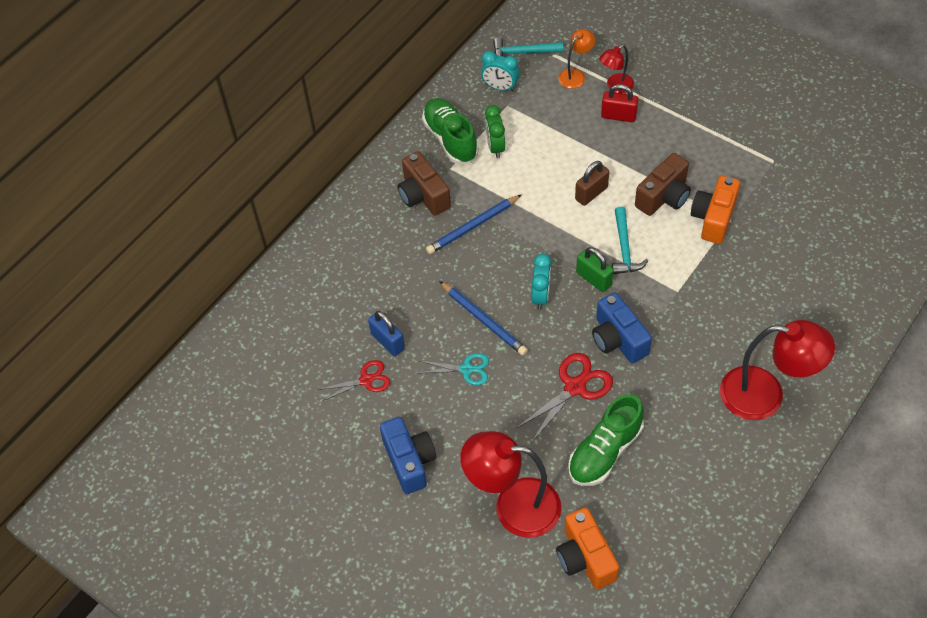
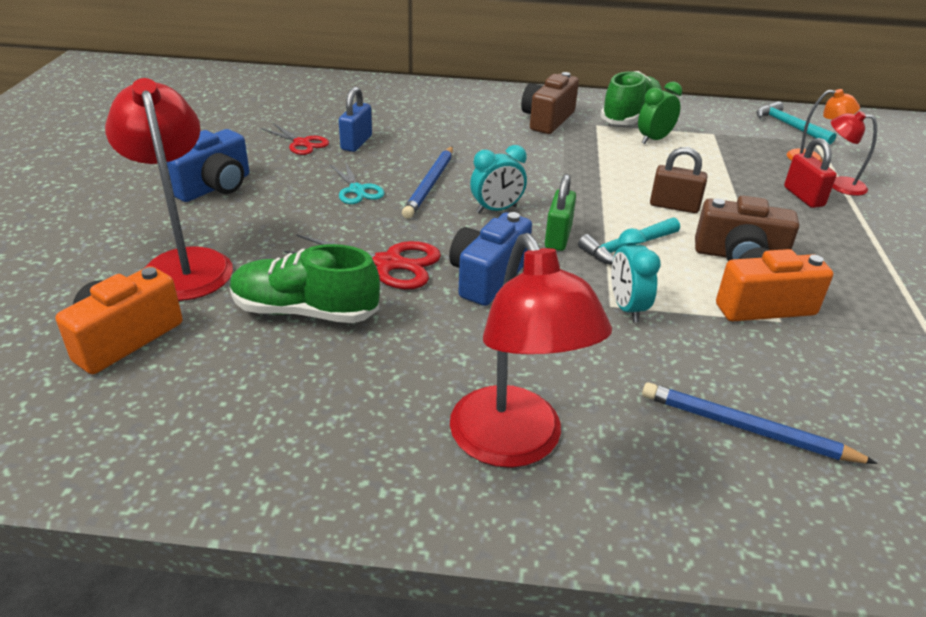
camera: 55 degrees right, 20 degrees down
(472, 226) = (542, 151): blue pencil -> blue pencil (746, 428)
(500, 87) = (728, 125): turquoise clock -> turquoise clock (627, 308)

